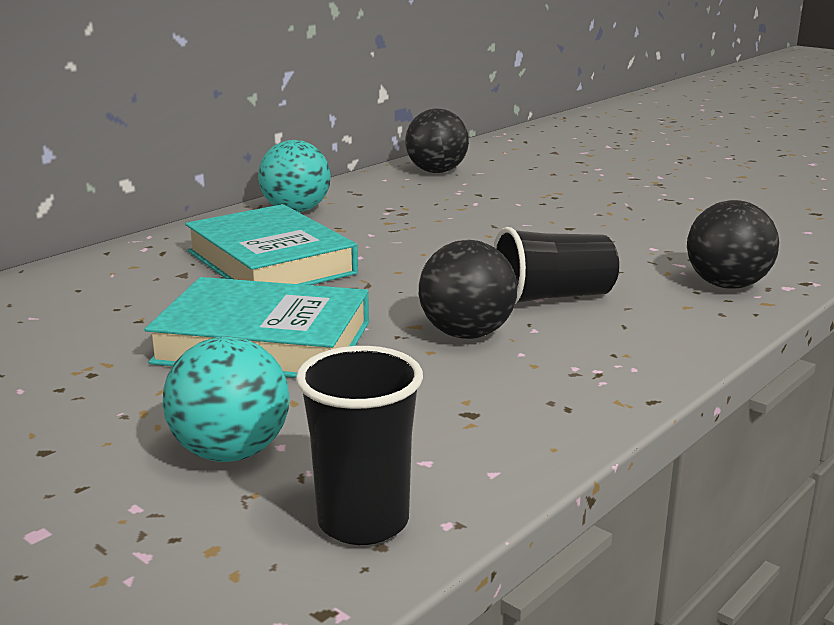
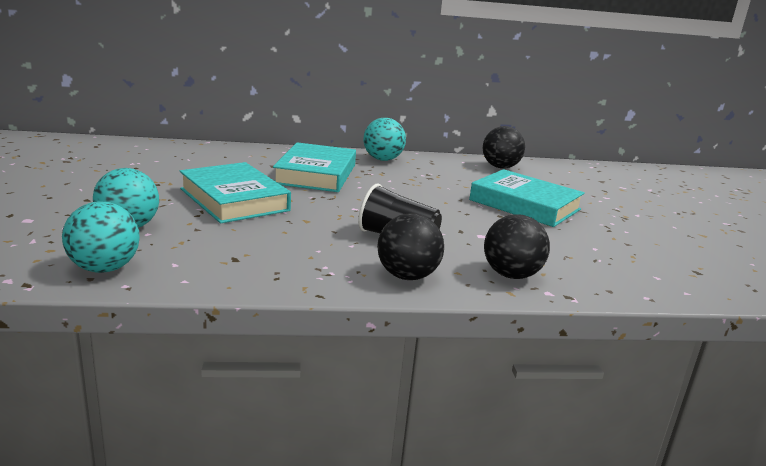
camera: 40 degrees right, 0 degrees up
(363, 522) = (104, 268): black cup -> turquoise ball
(466, 334) = (316, 233): black ball -> black ball (407, 276)
(560, 206) = (524, 205): none -> turquoise book

